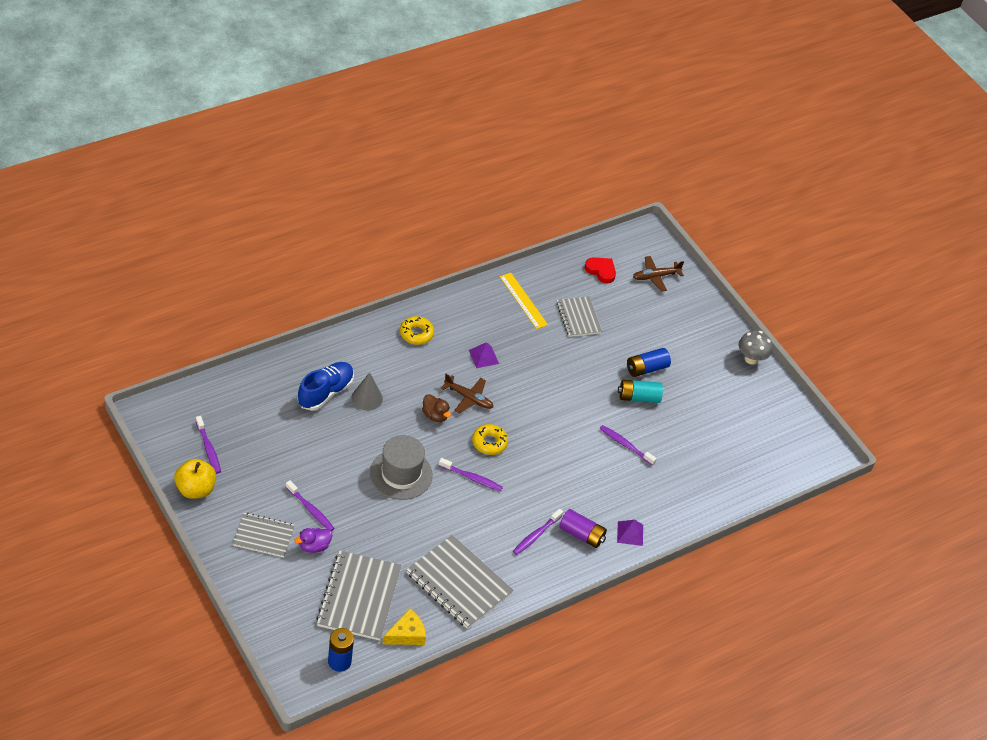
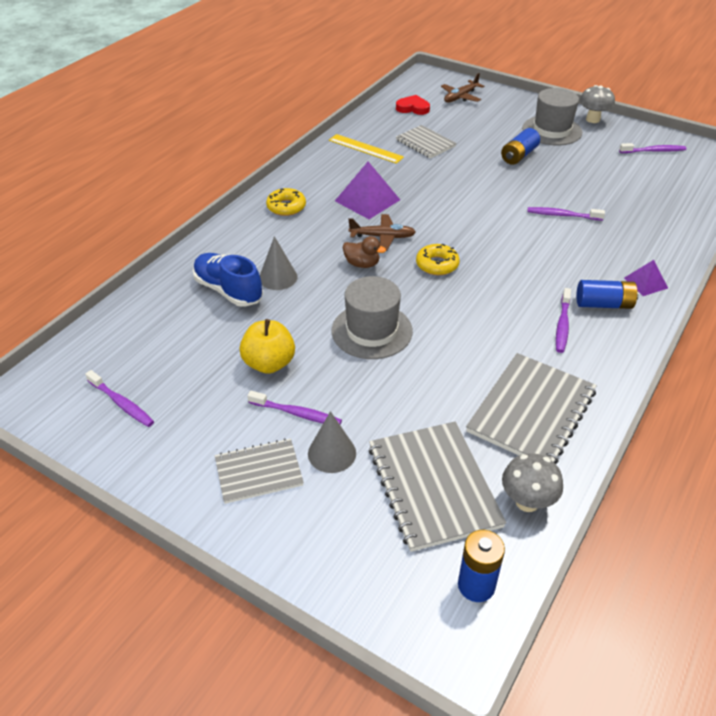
camera: 20 degrees left, 5 degrees down
(195, 489) = (131, 458): yellow apple -> yellow apple (269, 363)
(314, 546) = (332, 453): purple duck -> grey cone
(325, 392) = (228, 290): blue shoe -> blue shoe turned 60 degrees counterclockwise
(406, 634) = (527, 502): yellow cheese -> grey mushroom
(459, 583) = (531, 411): grey notebook -> grey notebook turned 75 degrees counterclockwise
(472, 478) = (448, 302): purple toothbrush -> purple toothbrush (653, 151)
(483, 357) = (367, 200): purple pyramid -> purple pyramid, size x1.72
(581, 534) = (604, 304): purple battery -> blue battery
(638, 397) = (534, 177): turquoise battery -> none
(701, 354) = (552, 130): none -> grey hat

